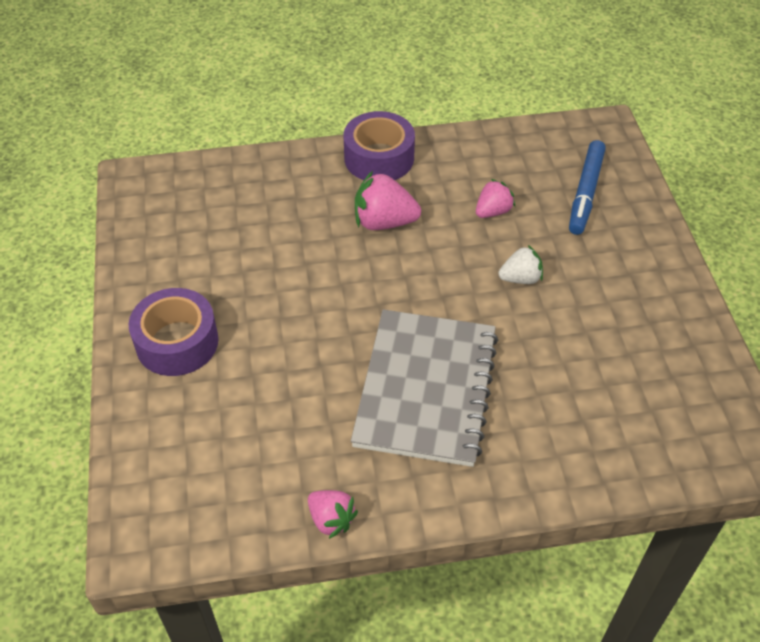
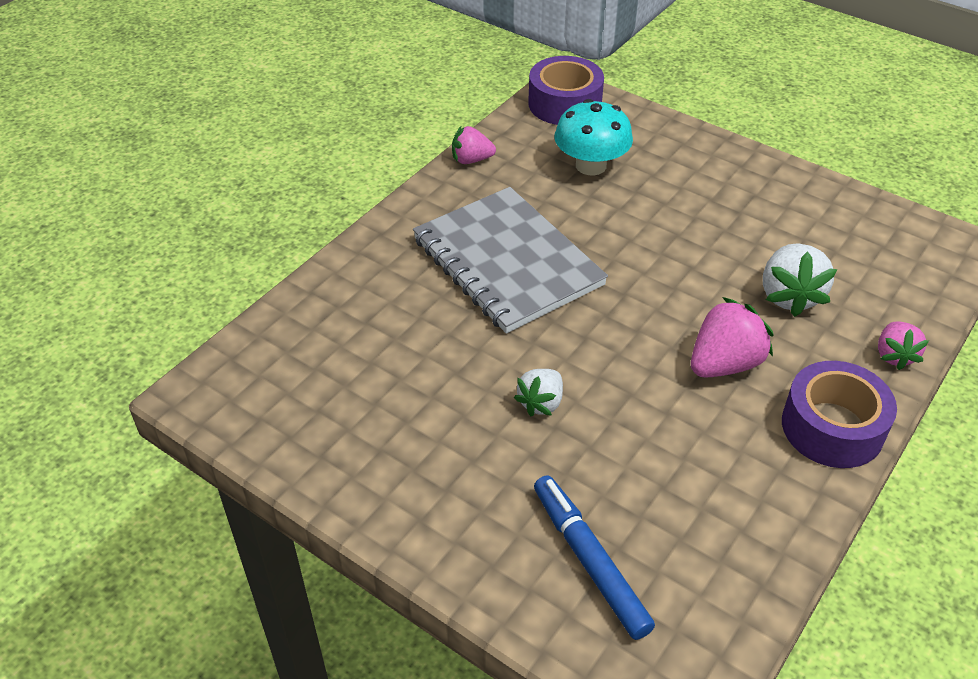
camera: 135 degrees right, 5 degrees down
(177, 342) = (713, 174): purple tape -> purple tape (564, 104)
(247, 427) = (591, 165): none -> turquoise mushroom
(283, 227) = (789, 296): none -> white strawberry
(493, 211) = (650, 455): pink strawberry -> pink strawberry (894, 355)

